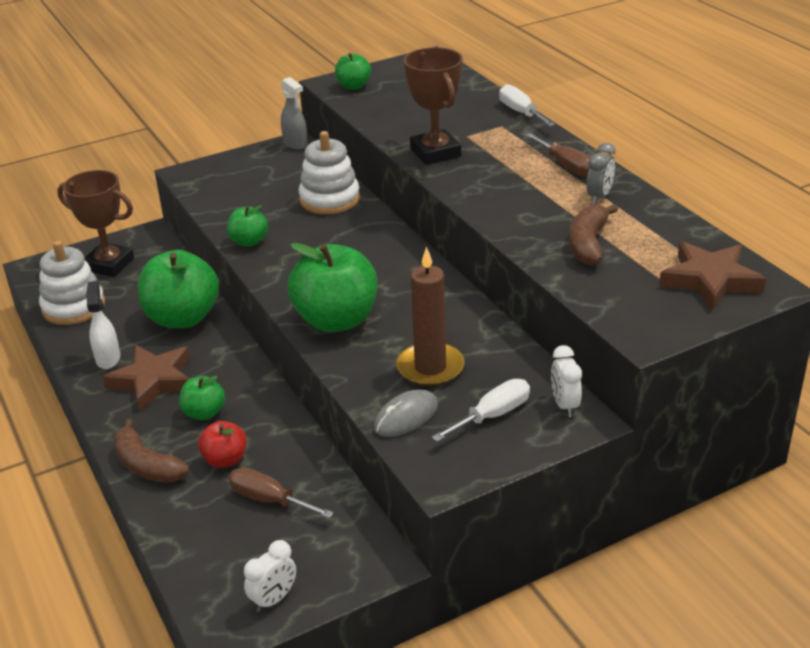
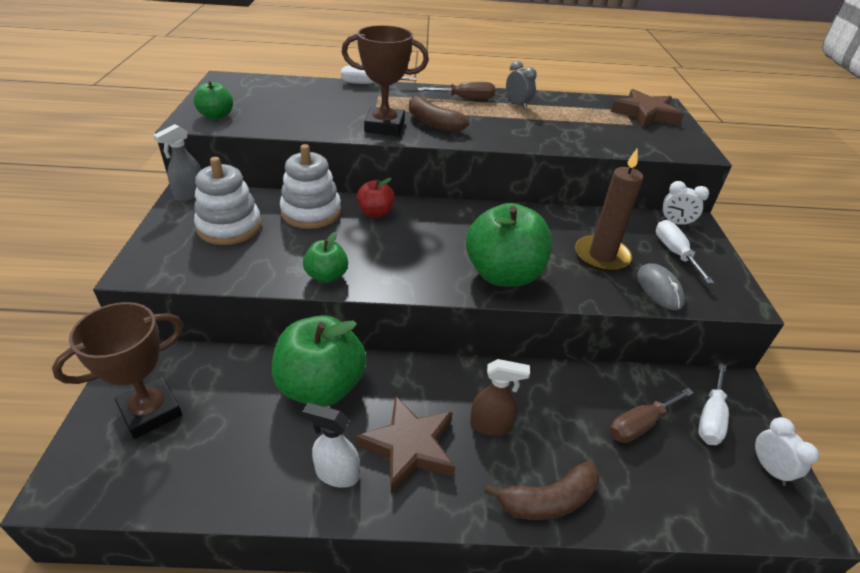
camera: 65 degrees left, 5 degrees up
(73, 307) = (200, 474): white stacking toy -> white stacking toy (229, 227)
(204, 413) = (491, 425): green apple -> brown spray bottle
(225, 460) = (570, 435): red apple -> red apple (375, 213)
(295, 144) = (190, 194): grey spray bottle -> grey spray bottle turned 135 degrees clockwise
(316, 547) = (710, 417): none -> white screwdriver
(588, 244) = (574, 127): brown banana -> brown banana (433, 123)

